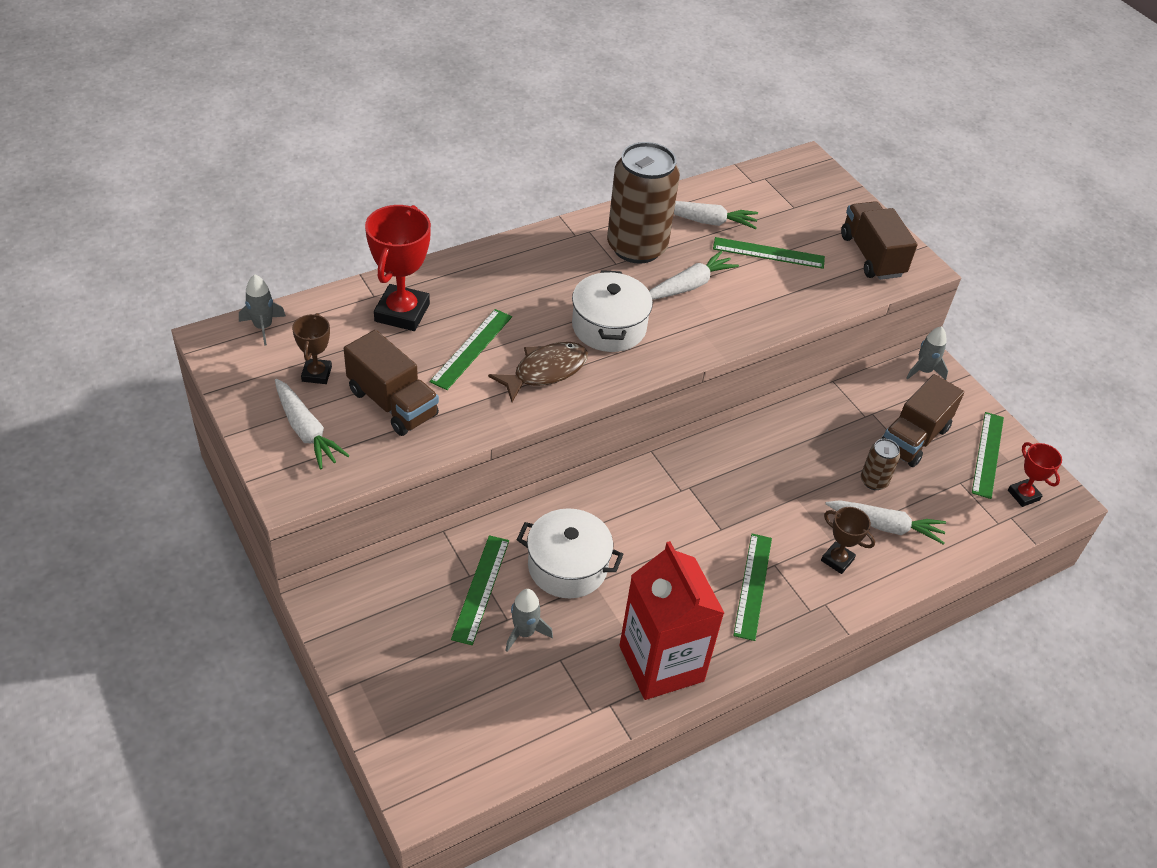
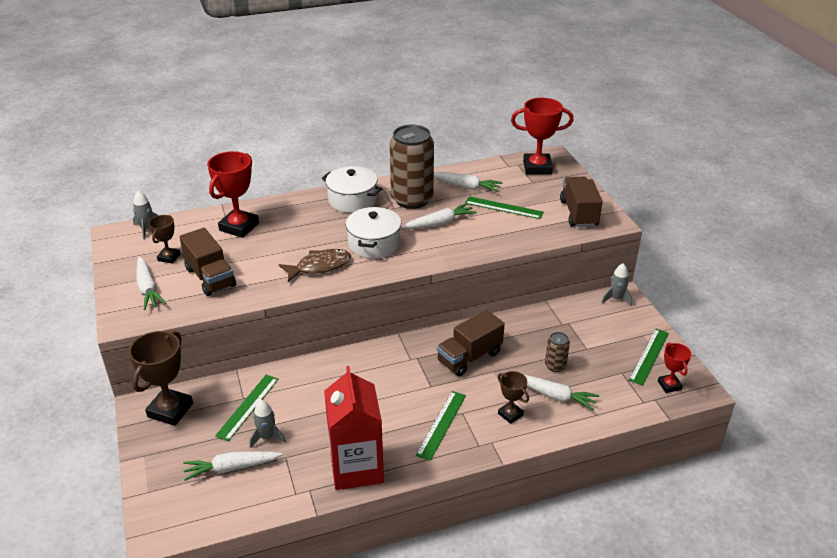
camera: 15 degrees right, 10 degrees down
(371, 606) = (170, 410): none -> brown trophy
(471, 348) = (276, 250): green ruler -> none
(492, 685) = (231, 468): none -> white carrot
(567, 566) = (312, 399): white pot -> white pot (352, 200)
(793, 182) = (537, 167): none -> red trophy
(913, 438) = (594, 341): brown truck -> brown truck (469, 357)

